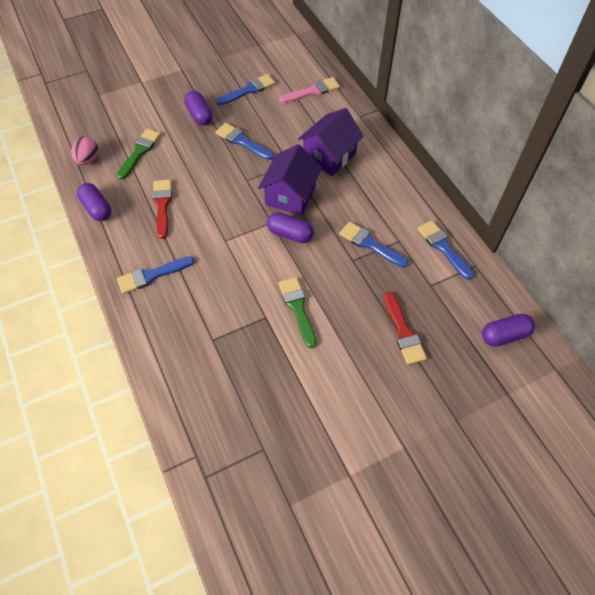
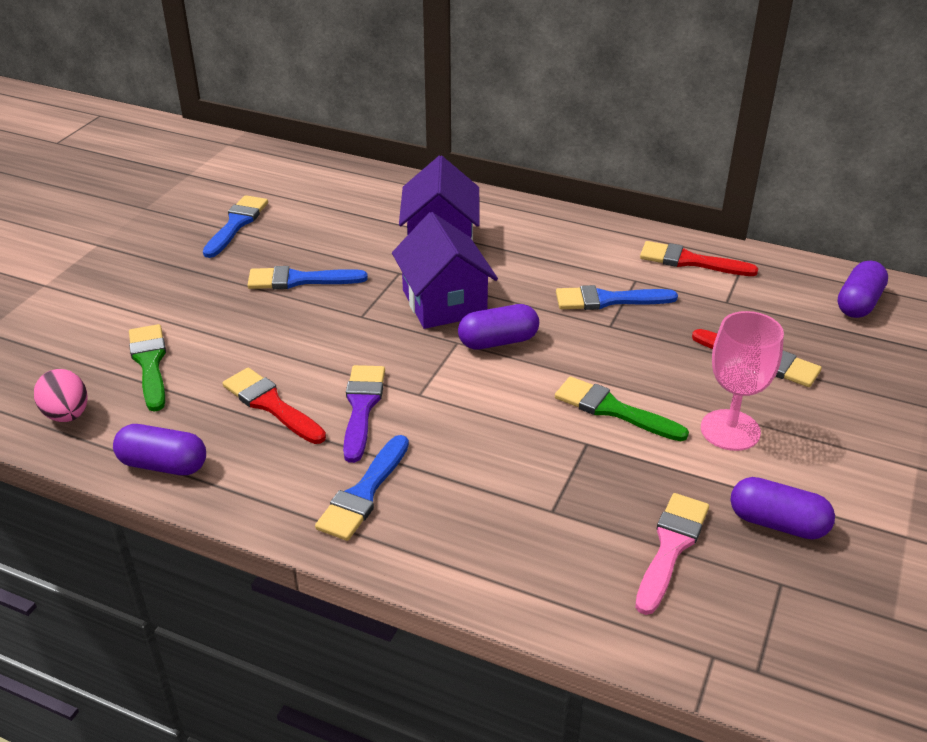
camera: 40 degrees left, 20 degrees down
(195, 231) = (362, 407): none -> purple brush
(199, 115) = (196, 281): purple capsule -> purple capsule (777, 523)
(312, 91) = (330, 190): pink brush -> pink brush (671, 547)
(338, 358) = (730, 430): none -> pink goblet
(443, 247) = (690, 261): blue brush -> red brush

